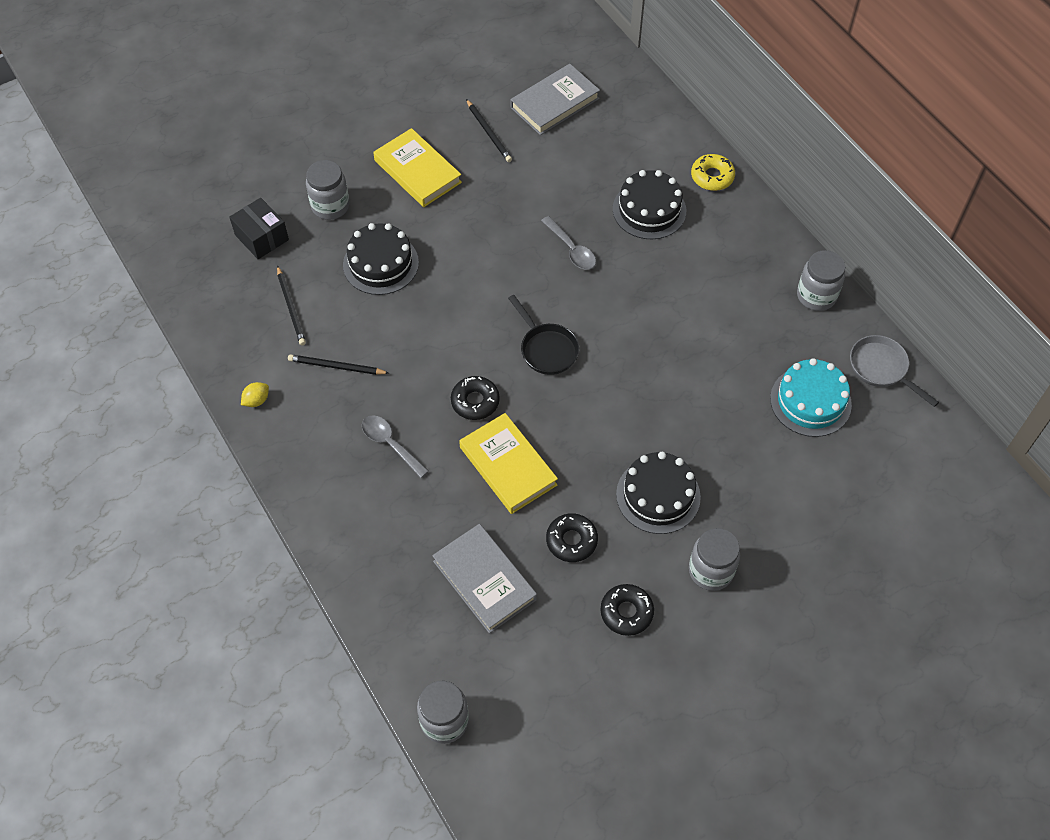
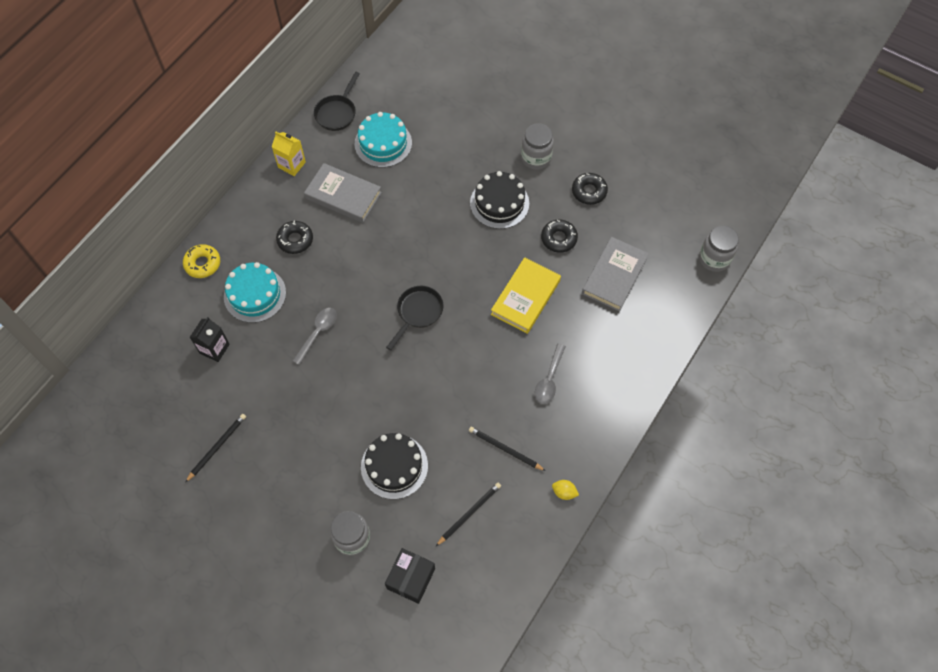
camera: 115 degrees left, 5 degrees up
(337, 367) = (505, 449): black pencil -> black pencil turned 135 degrees clockwise
(417, 171) = (284, 485): yellow book -> none
(475, 401) = (486, 340): black donut -> black donut (295, 240)
(554, 103) = (162, 409): grey book -> grey book (343, 195)
(600, 159) = (214, 349): none -> black carton
(649, 210) = (255, 294): black cake -> turquoise cake
(816, 296) = (292, 165): grey jar -> yellow carton
(881, 368) = (337, 113): grey pan -> black pan

